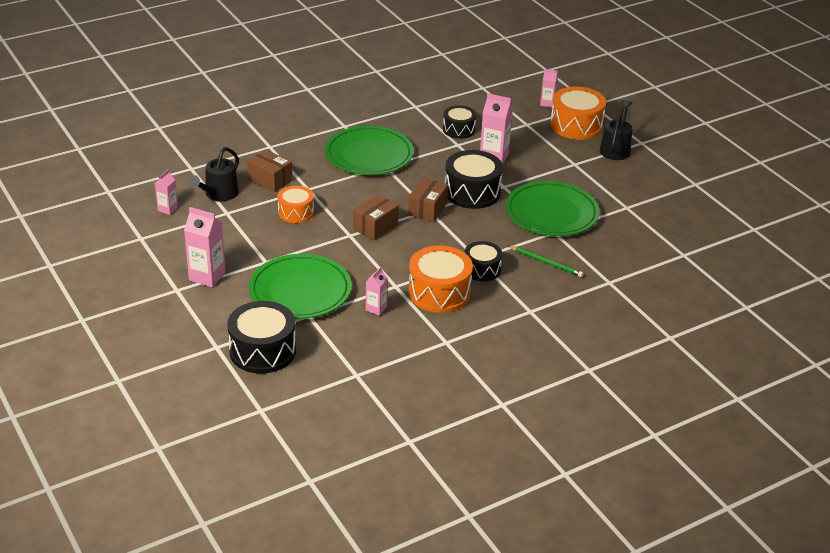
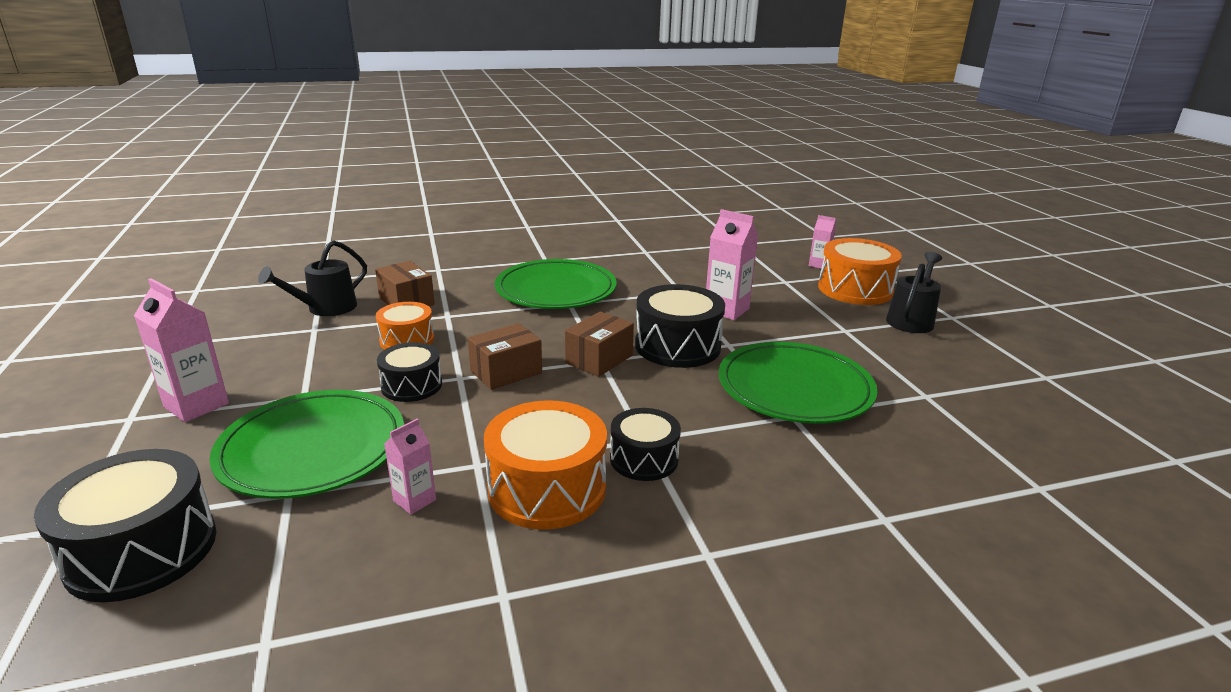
camera: 15 degrees right, 10 degrees down
(167, 209) = (243, 316): pink carton -> none
(459, 129) = (690, 278): black drum -> black drum (412, 385)
(545, 262) = (765, 464): green pencil -> none

